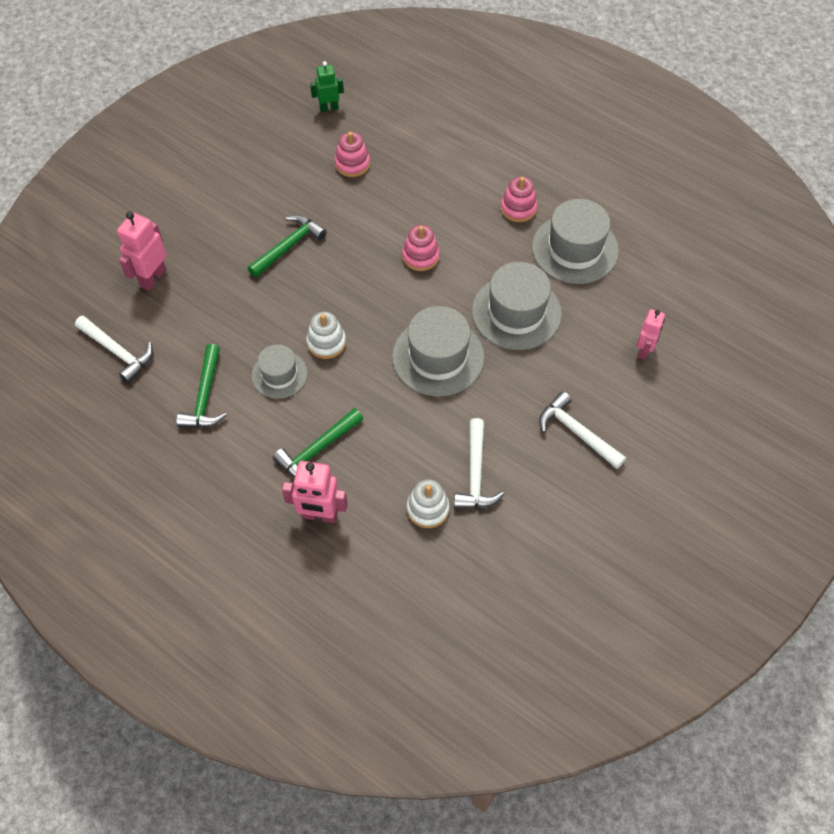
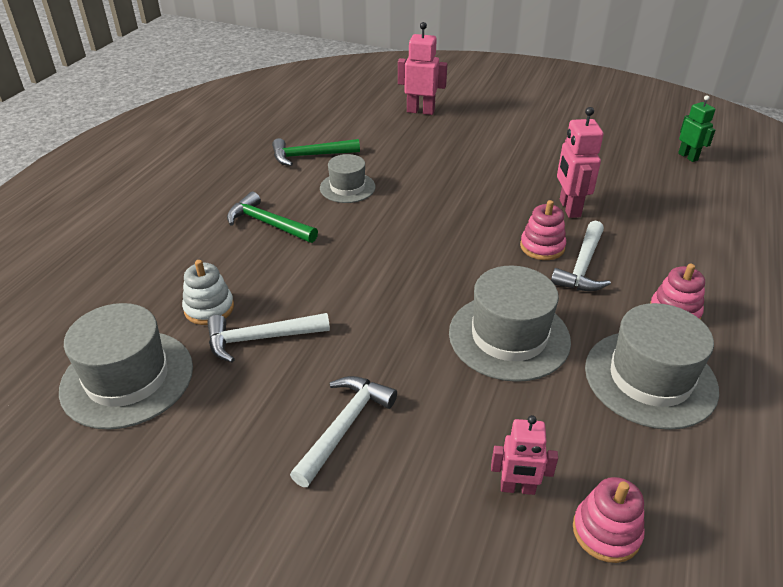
camera: 75 degrees right, 20 degrees down
(118, 352) = (340, 111): white hammer -> white hammer (582, 266)
(288, 246) = (497, 166): green hammer -> none
(319, 515) = (194, 238): pink robot -> pink robot (569, 208)
(326, 342) = (396, 206): white stacking toy -> none
(352, 164) = (629, 182): pink stacking toy -> pink stacking toy (606, 532)
(438, 357) = (411, 282): grey hat -> grey hat (127, 378)

